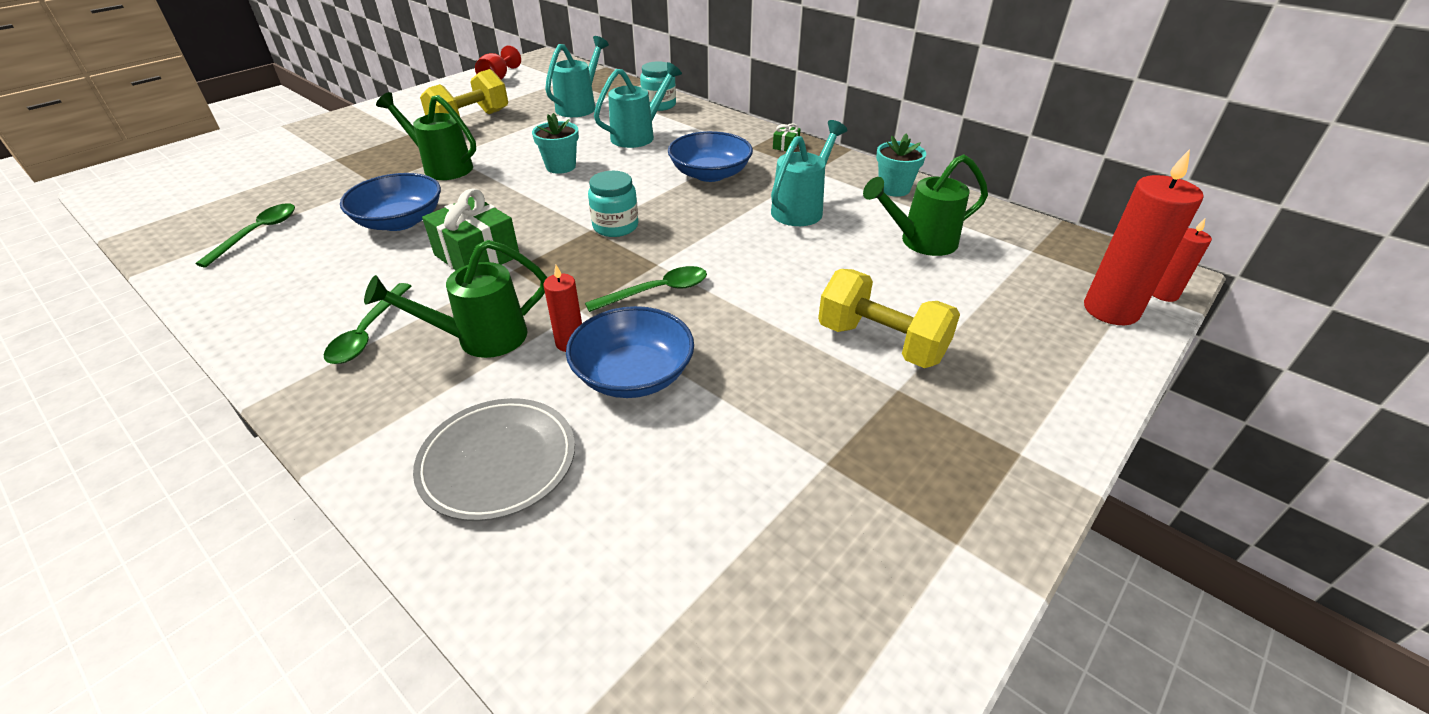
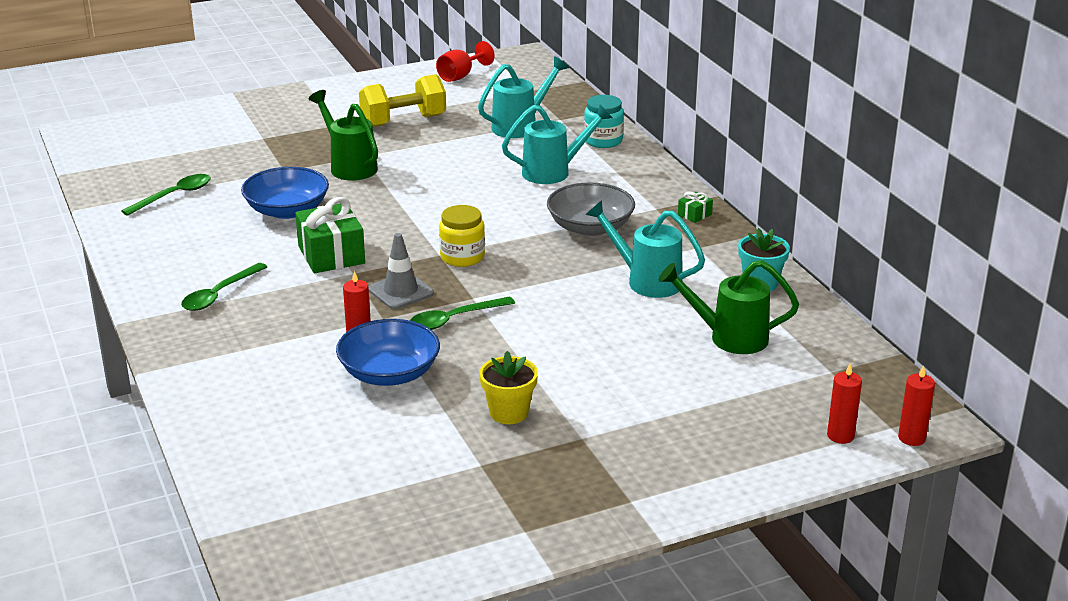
camera: 25 degrees right, 10 degrees down
(481, 339) = (296, 319): green watering can -> none
(498, 462) = (261, 400): grey plate -> none
(561, 166) = (455, 189): turquoise flower pot -> none
(578, 276) = (400, 291): none -> grey traffic cone
(615, 226) = (462, 257): turquoise jar -> yellow jar
(657, 291) = (454, 319): green spoon -> green spoon turned 150 degrees clockwise
(710, 174) = (590, 227): blue bowl -> grey bowl
(799, 383) = (509, 413): none -> yellow flower pot
(801, 209) = (646, 281): turquoise watering can -> turquoise watering can turned 120 degrees counterclockwise
(881, 343) = (602, 404): yellow dumbbell -> none
(1111, 310) = (840, 436): red candle -> red candle, size x0.53

